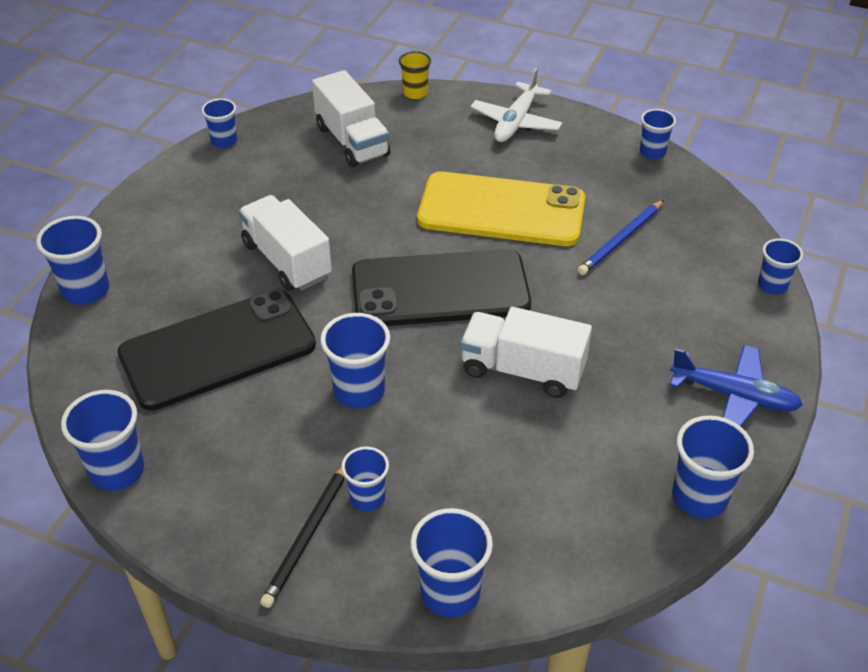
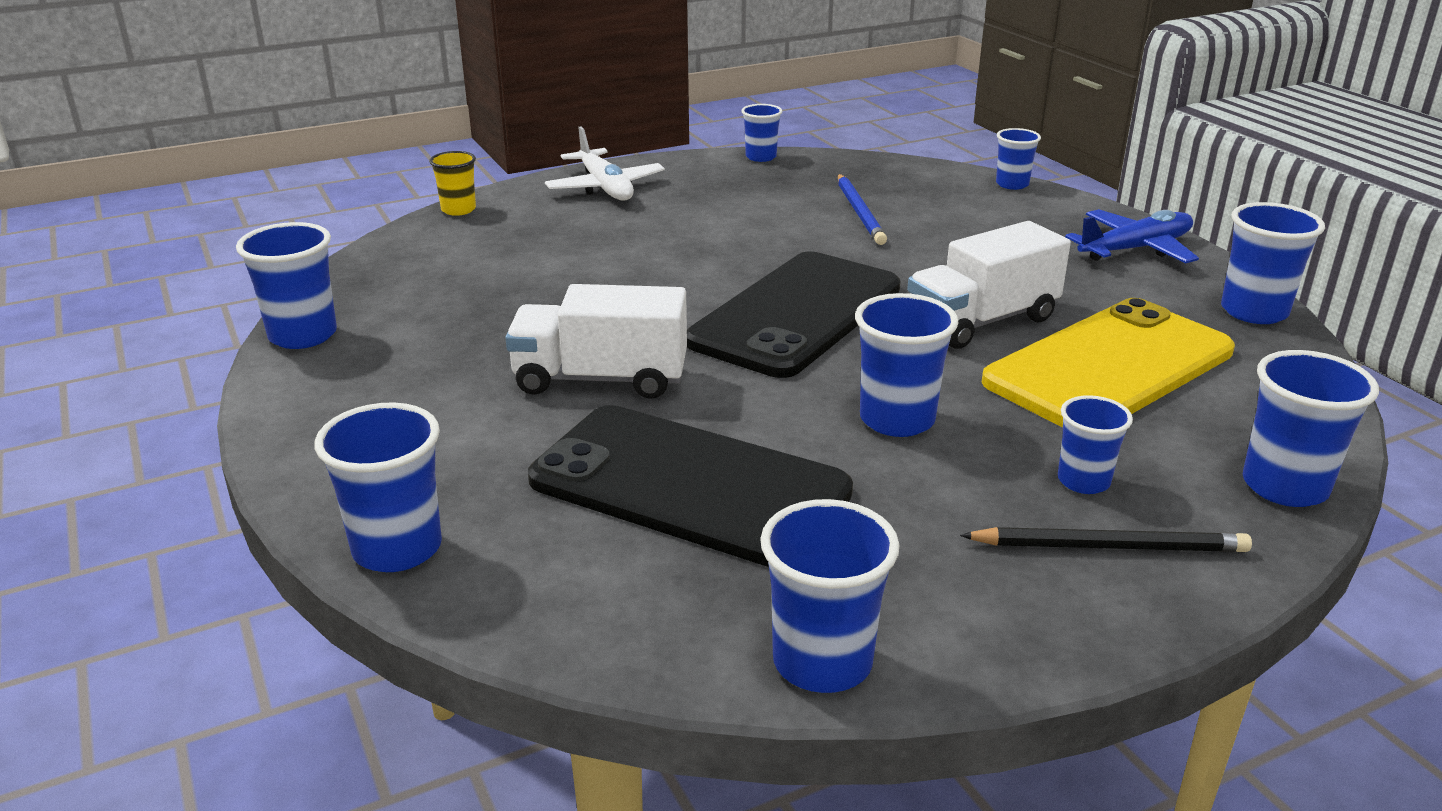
camera: 50 degrees left, 15 degrees down
(218, 349) = (689, 486): black phone -> black phone turned 75 degrees counterclockwise
(224, 141) = (303, 335): blue cup -> blue cup, size x1.57
(308, 535) = (1109, 546): black pencil -> black pencil turned 60 degrees counterclockwise
(352, 141) = (467, 267): white truck -> none
(501, 210) = (725, 242): yellow phone -> yellow phone (1109, 366)

